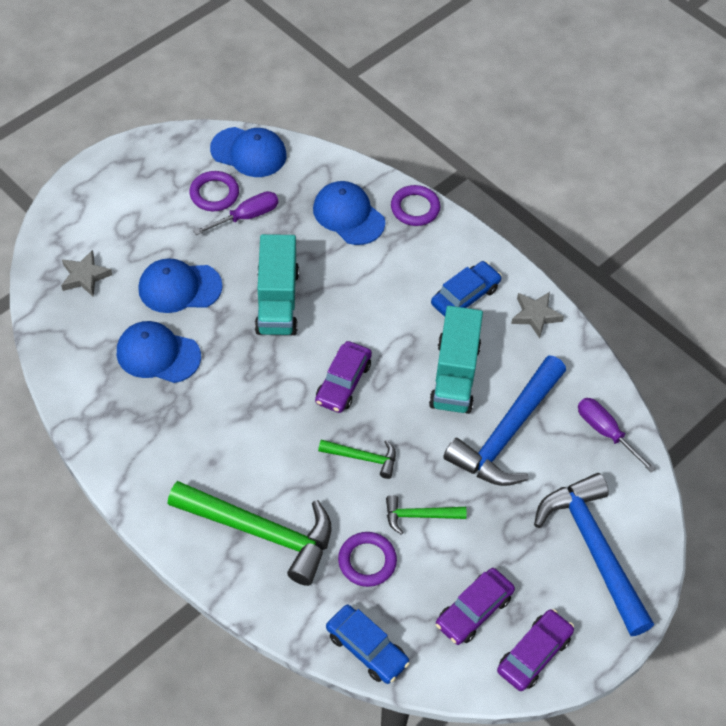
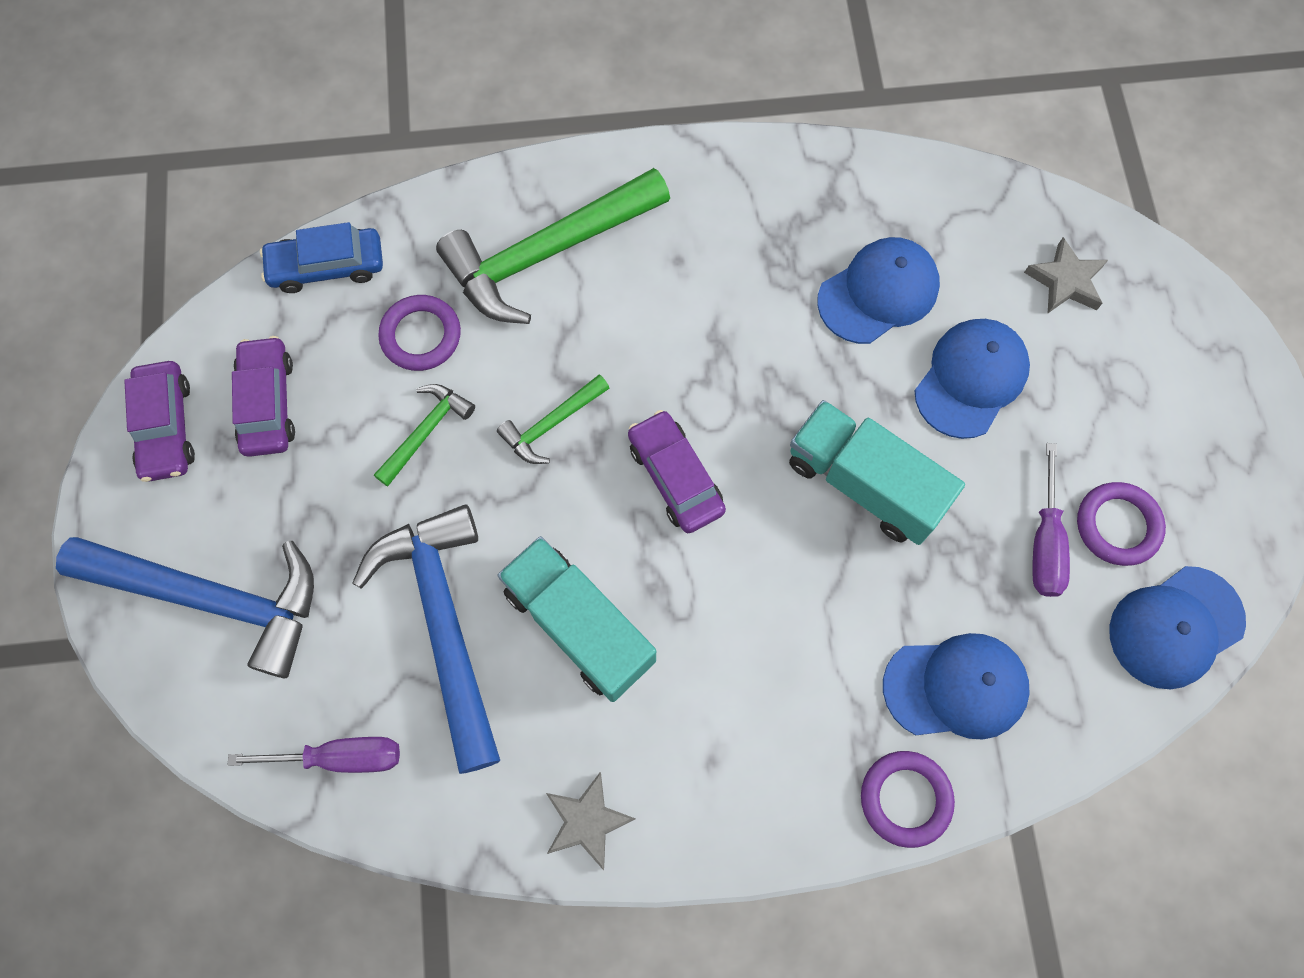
camera: 130 degrees right, 15 degrees up
(465, 296) = (693, 745): blue car -> none

